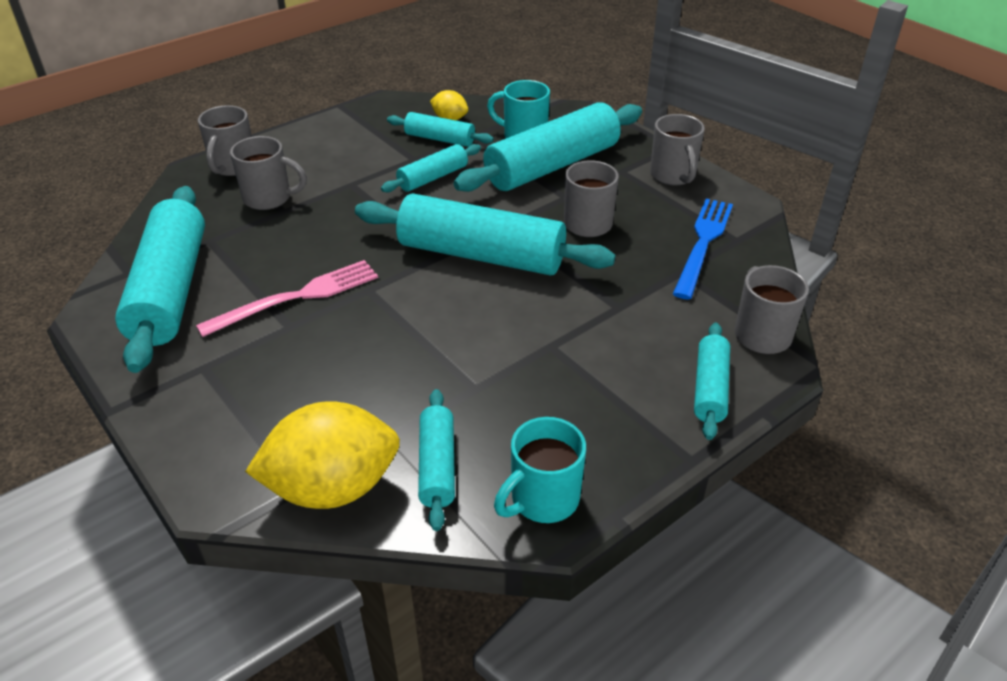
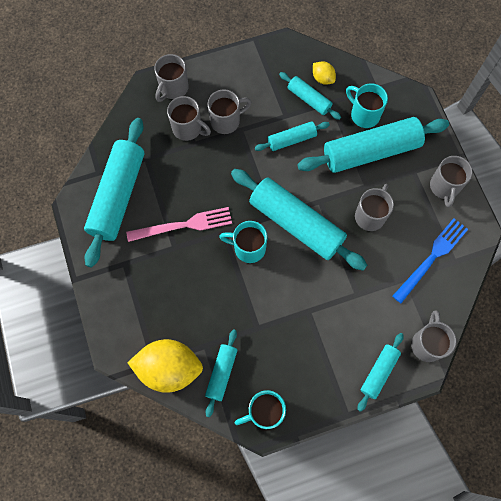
camera: 20 degrees right, 30 degrees up
(327, 180) = (226, 121): none -> grey mug
(416, 298) = (248, 248): none -> turquoise mug

